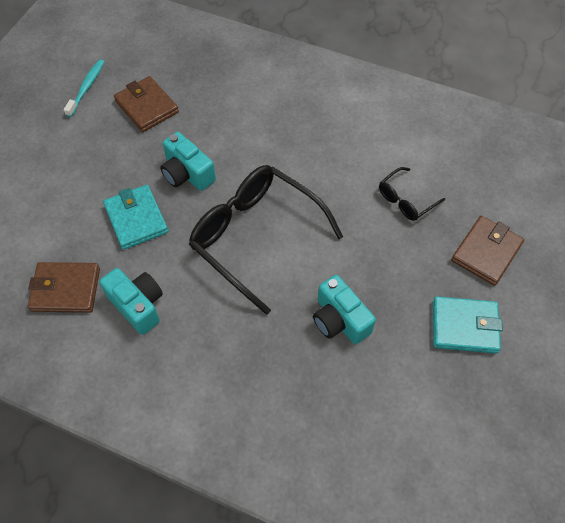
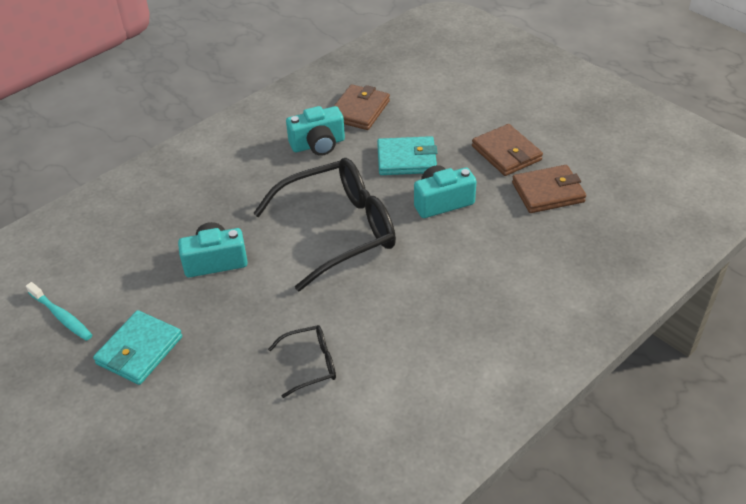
camera: 115 degrees right, 15 degrees down
(86, 88) = (593, 156): turquoise toothbrush -> turquoise toothbrush (61, 316)
(406, 200) = (310, 364): black glasses -> black glasses turned 90 degrees clockwise
(486, 252) = (200, 409): brown wallet -> brown wallet (506, 153)

